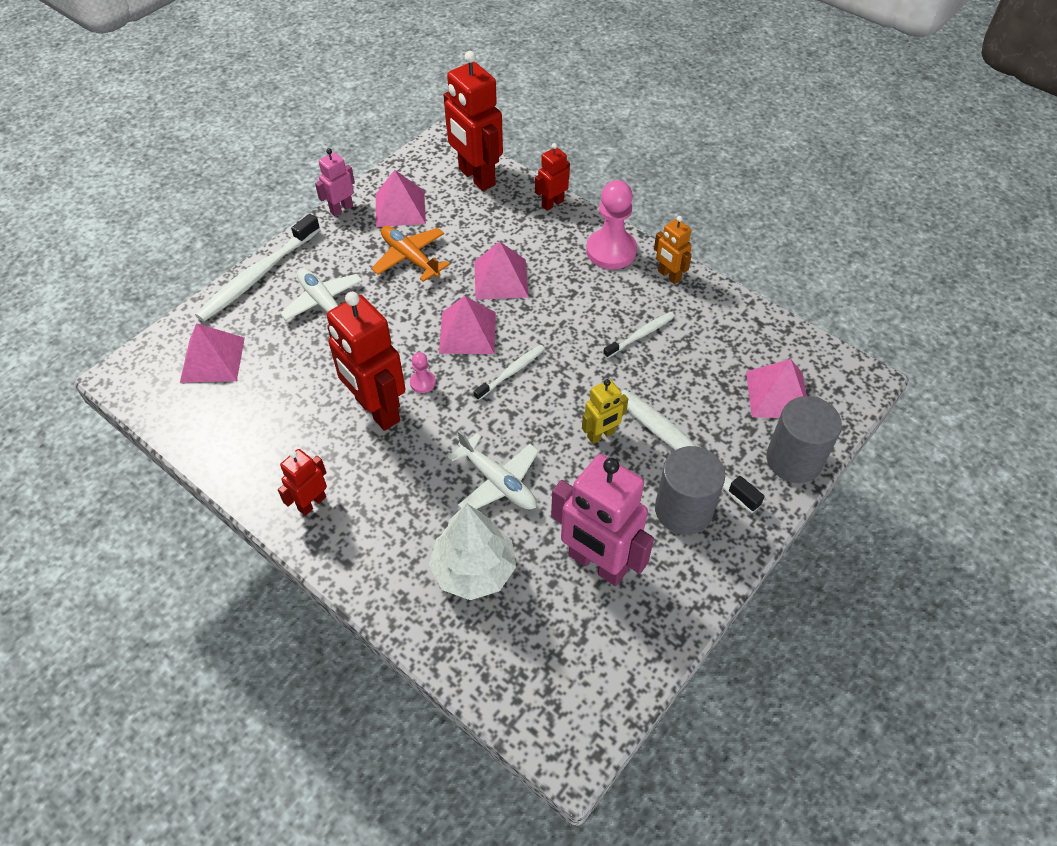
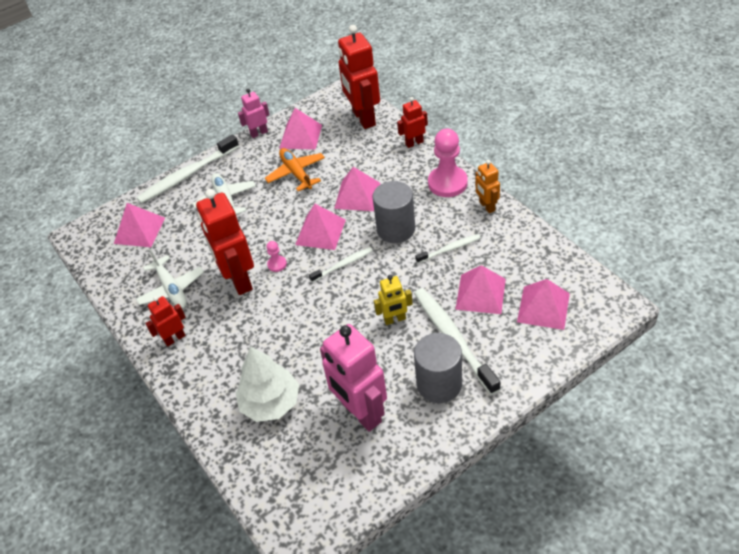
camera: 20 degrees right, 5 degrees down
(498, 482) = (308, 343): white plane -> white plane (172, 289)
(697, 387) = (480, 294): none -> pink pyramid
(794, 460) = (539, 359): grey cylinder -> grey cylinder (396, 229)

